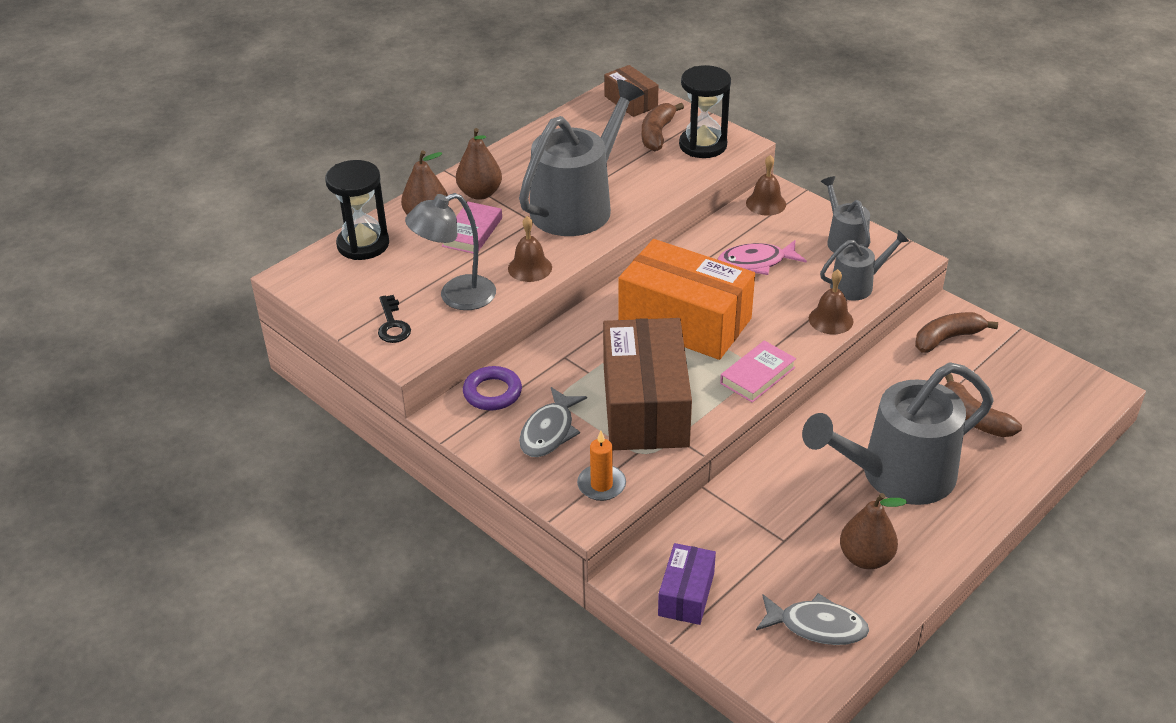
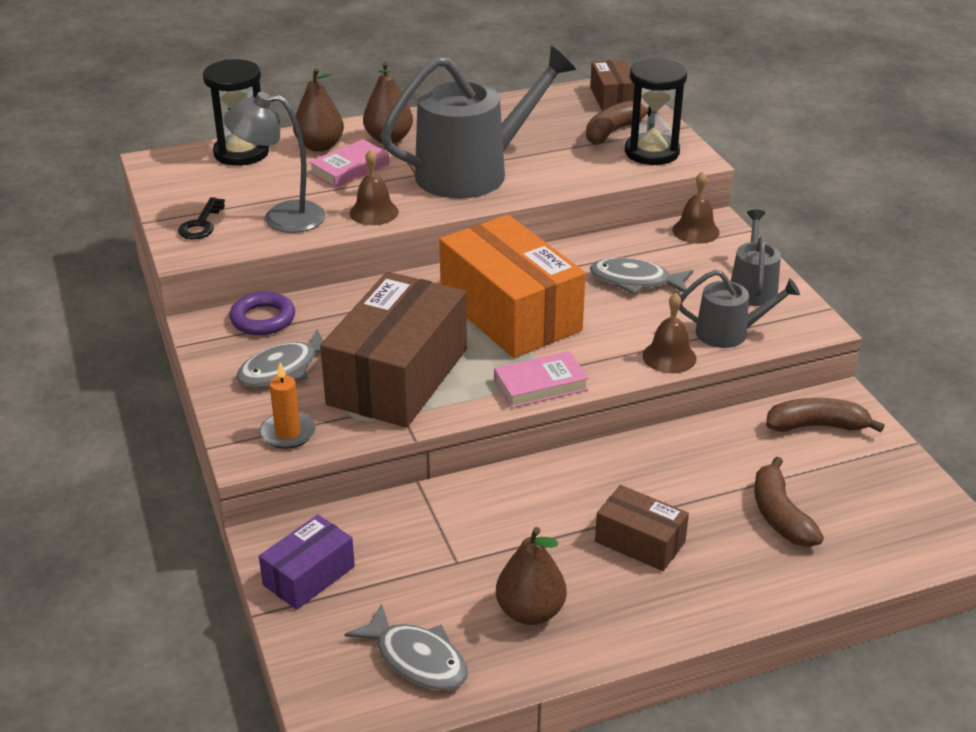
camera: 25 degrees right, 5 degrees down
(756, 262) = (635, 281): pink fish -> grey fish
(897, 475) = (640, 542): grey watering can -> brown box

